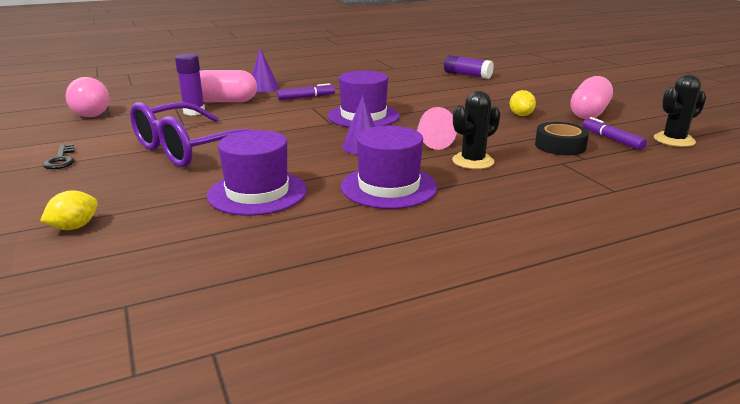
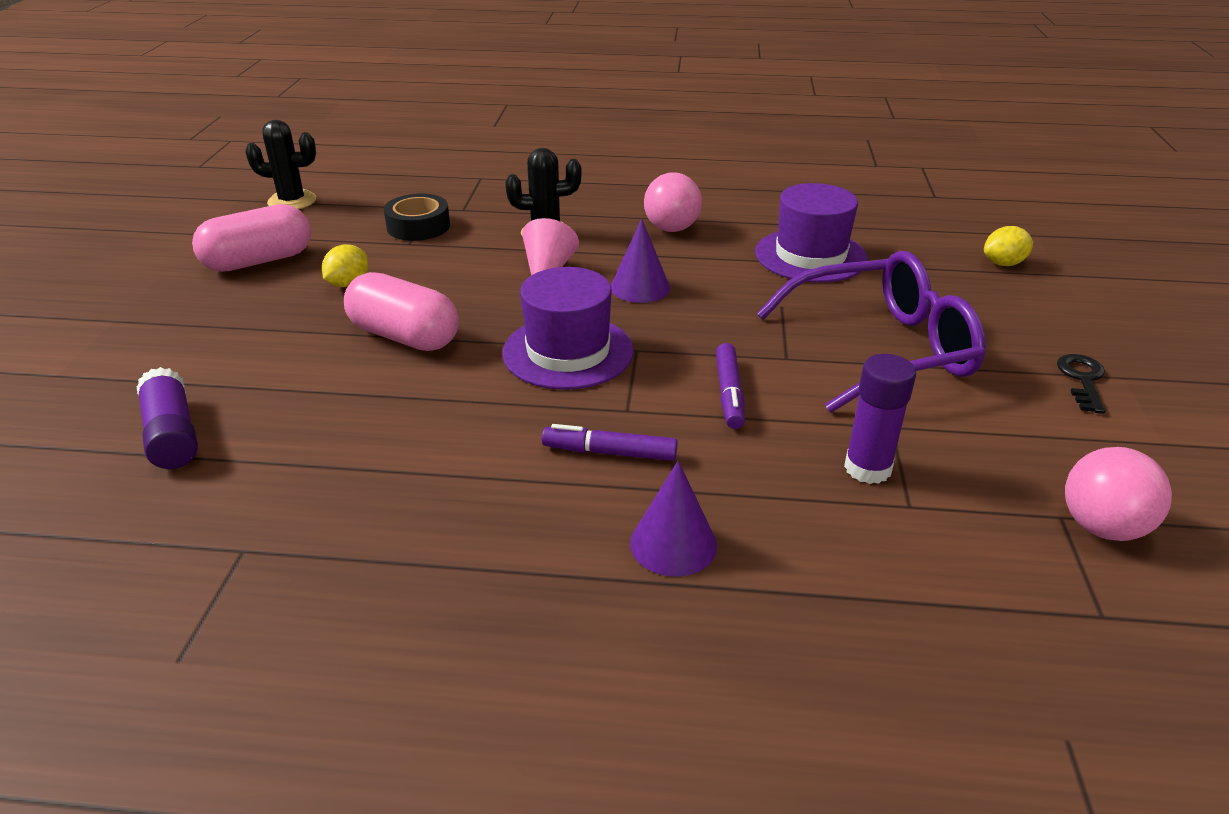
camera: 150 degrees left, 10 degrees up
(224, 101) = (792, 498): pink capsule -> pink capsule (404, 336)
(388, 187) = (671, 229): purple hat -> pink ball
(611, 139) = (347, 219): purple marker -> purple marker (729, 393)

